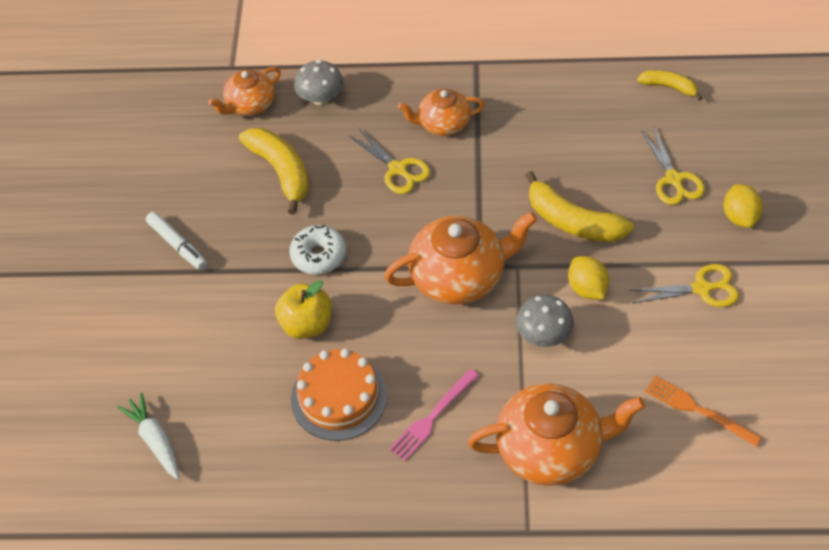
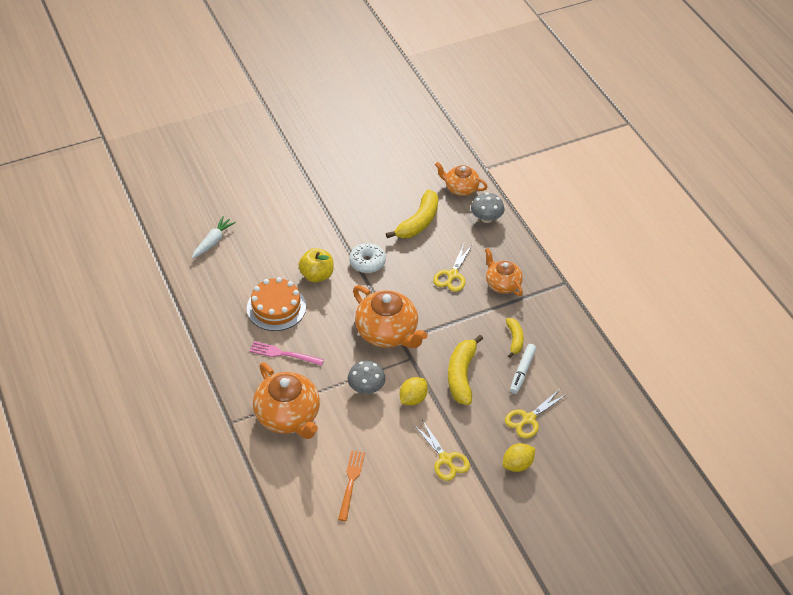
camera: 60 degrees right, 5 degrees down
(177, 245) = (340, 199): white marker -> white marker (522, 371)
(669, 87) = (610, 393): yellow banana -> yellow banana (514, 339)

